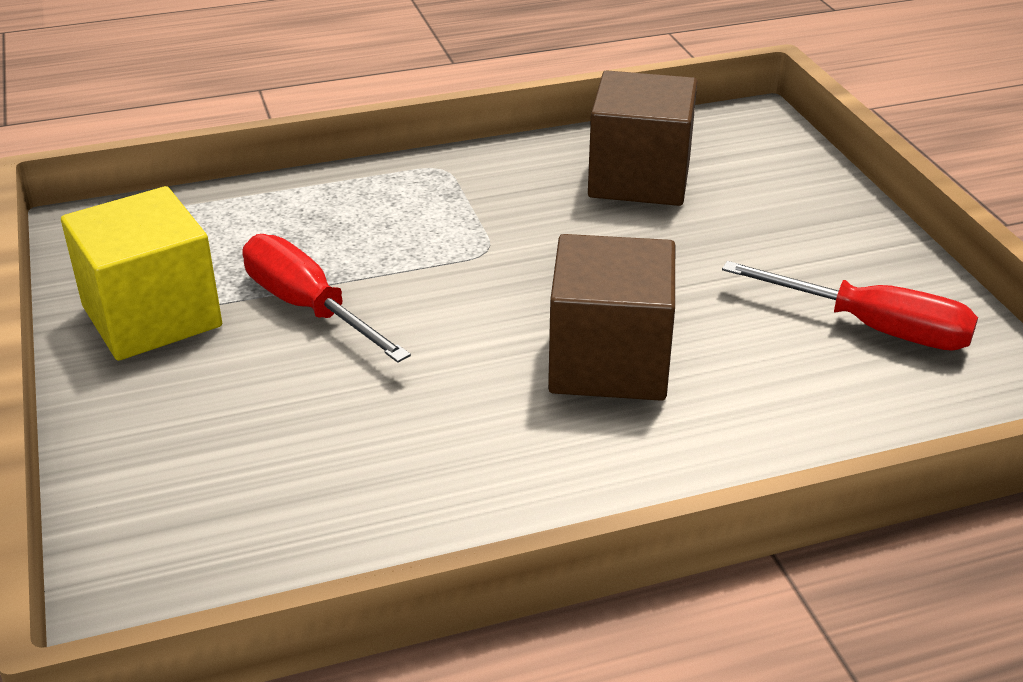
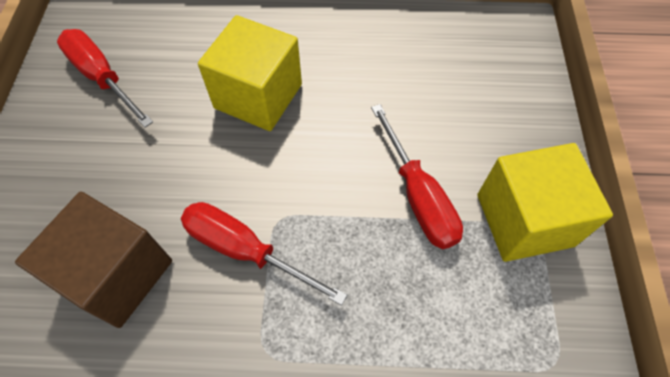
camera: 160 degrees left, 25 degrees up
(511, 220) = (245, 250): none -> red screwdriver
(609, 362) = (258, 96): brown cube -> yellow cube

